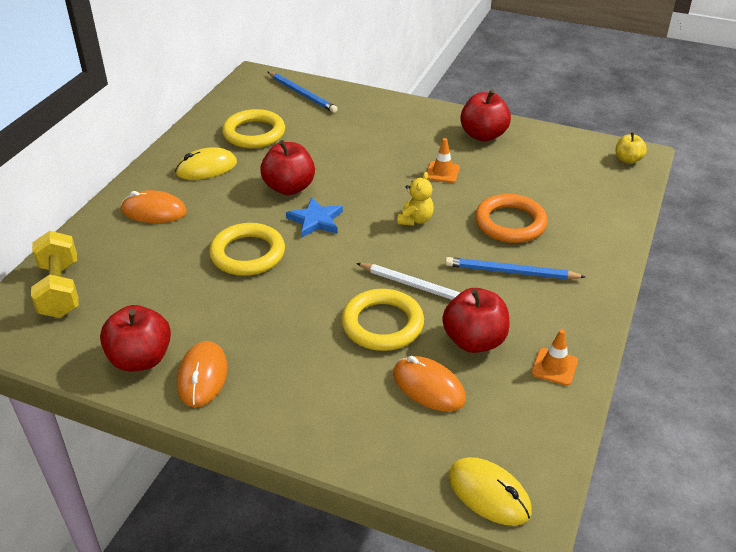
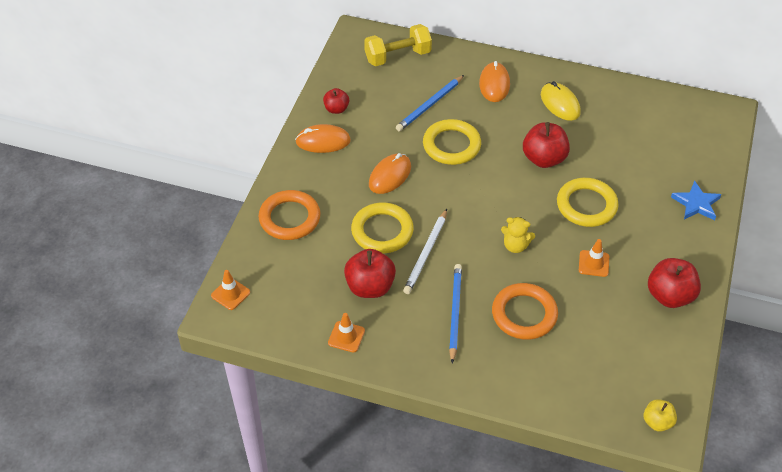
camera: 85 degrees right, 10 degrees up
(141, 359) = (336, 109): red apple -> red apple, size x0.58
(254, 133) = (622, 125): yellow ring -> yellow ring (586, 205)
(302, 94) = (703, 150): blue pencil -> blue pencil (430, 105)
(316, 220) = (501, 180): blue star -> blue star (696, 204)
(347, 419) = (289, 218): none -> orange ring
(428, 387) = (321, 260): orange mouse -> orange mouse (390, 176)
(489, 494) = (230, 294): yellow mouse -> orange traffic cone

